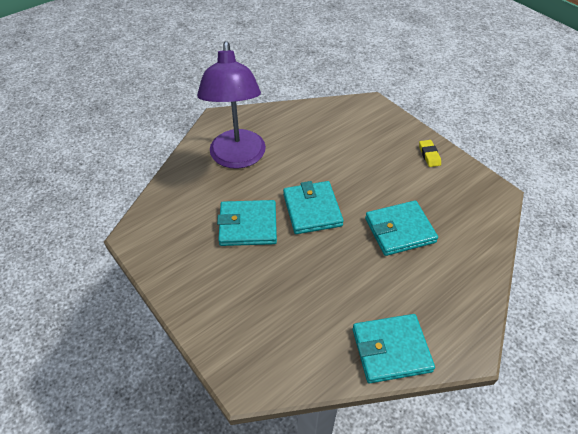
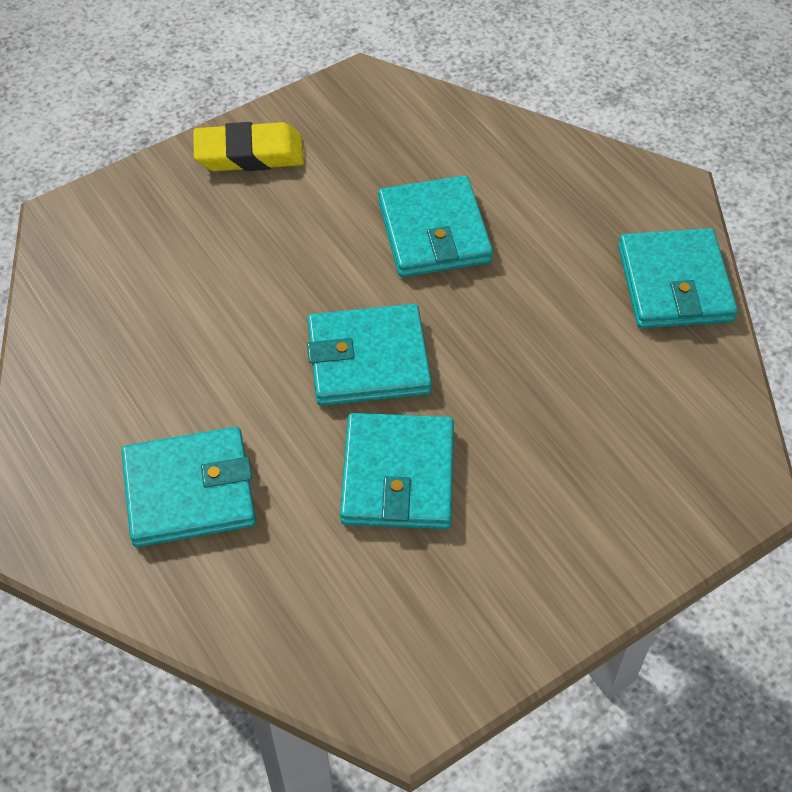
camera: 85 degrees left, 5 degrees up
(237, 158) = (189, 491): purple lamp -> turquoise wallet
(429, 155) = (249, 154): yellow eraser -> yellow eraser, size x1.66

